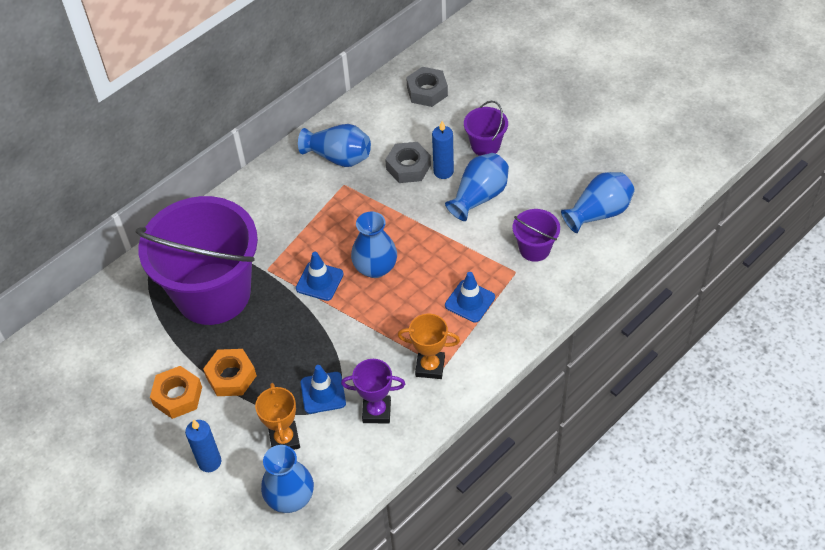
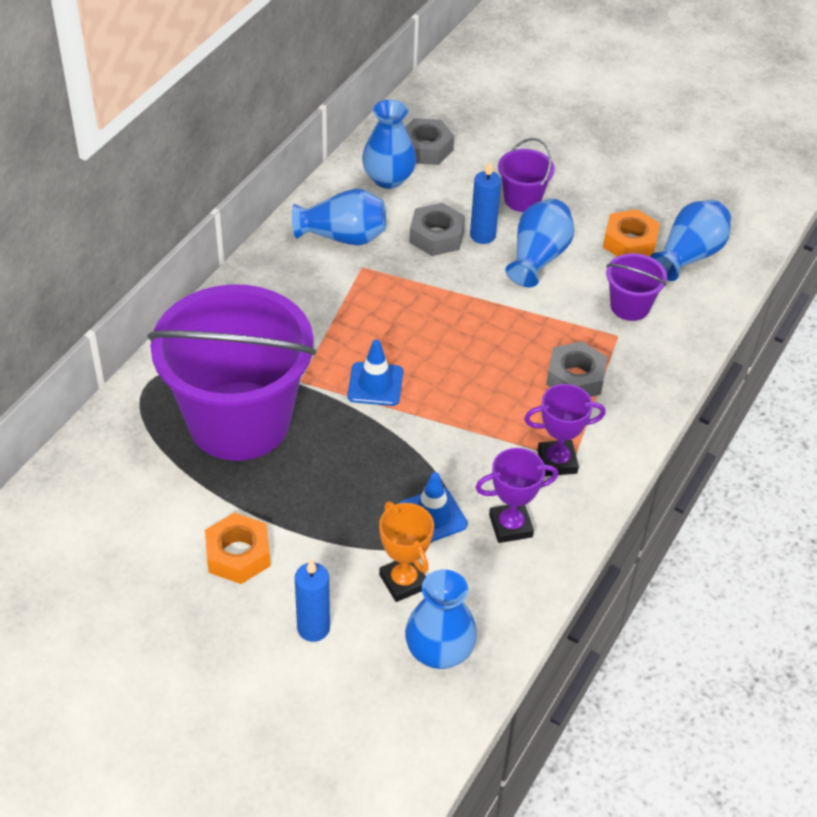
camera: 20 degrees left, 5 degrees down
(231, 376) = (302, 517): orange nut -> orange nut (629, 242)
(375, 267) = (441, 357): blue vase -> blue vase (388, 179)
(430, 367) = (557, 461): orange trophy -> purple trophy
(470, 301) = (575, 378): blue traffic cone -> grey nut

